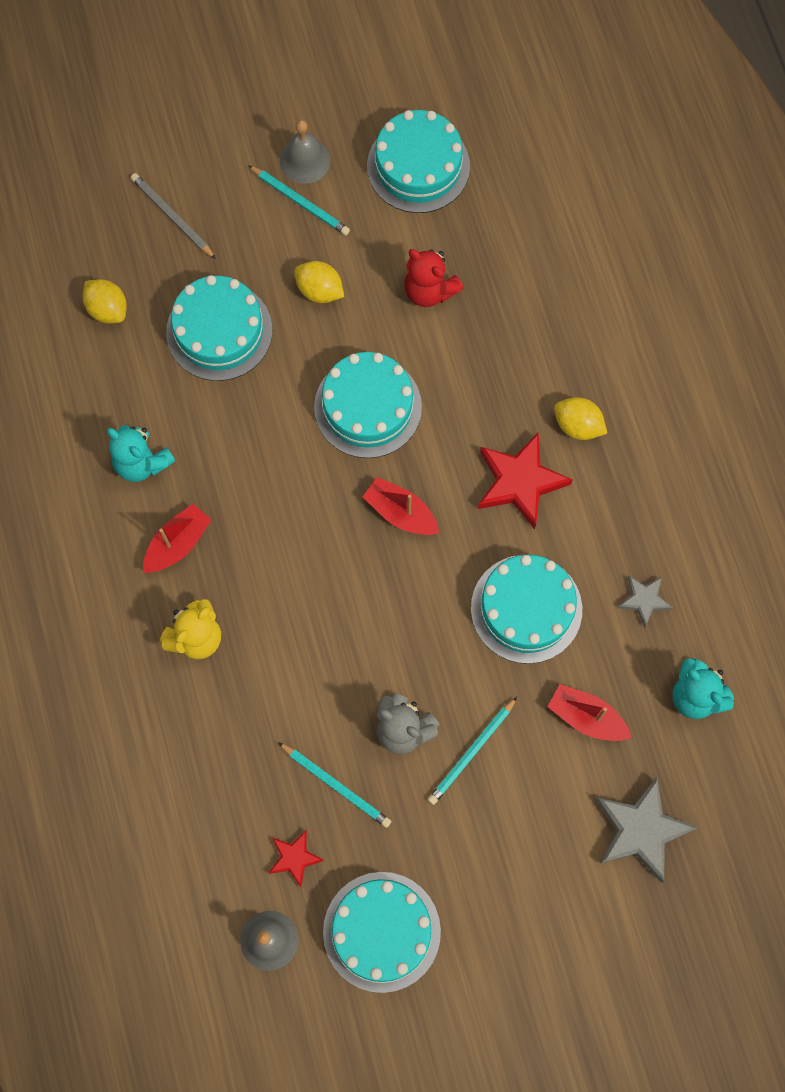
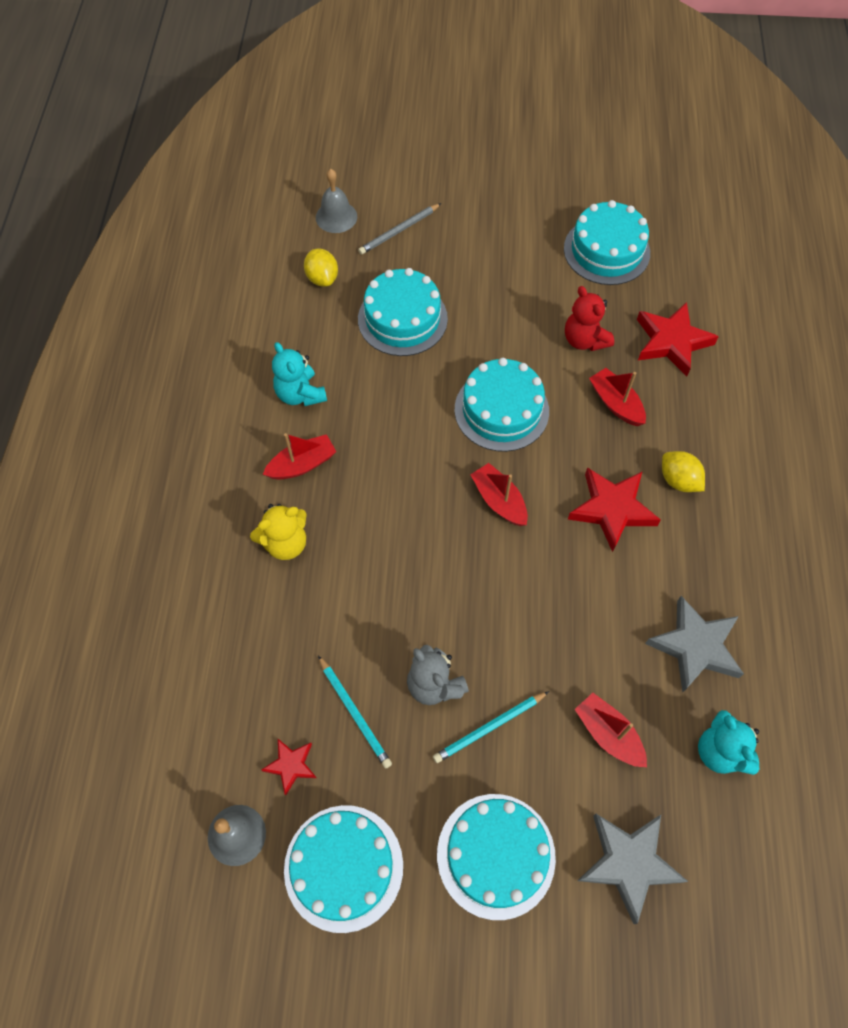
camera: 20 degrees right, 10 degrees down
(172, 217) = (399, 231): grey pencil -> grey pencil turned 105 degrees counterclockwise
(300, 202) = (503, 249): turquoise pencil -> none
(305, 160) = (517, 222): grey bell -> grey bell (336, 217)
(319, 290) = (494, 314): yellow lemon -> none
(486, 357) = (616, 403): none -> red boat
(524, 261) = (671, 342): none -> red star
(526, 608) = (583, 617): turquoise cake -> turquoise cake (496, 855)
(644, 600) = (695, 646): grey star -> grey star, size x1.83

